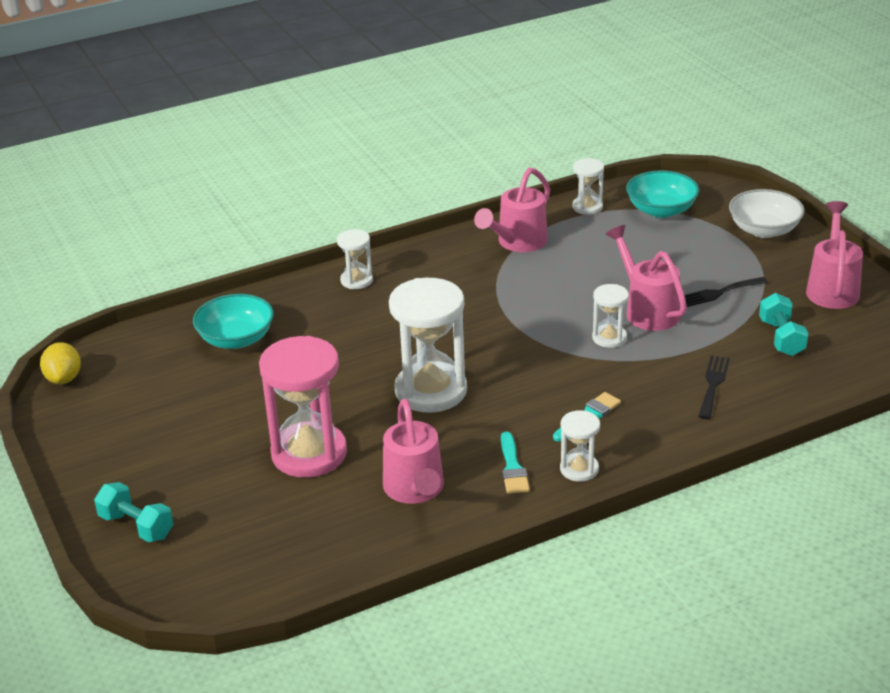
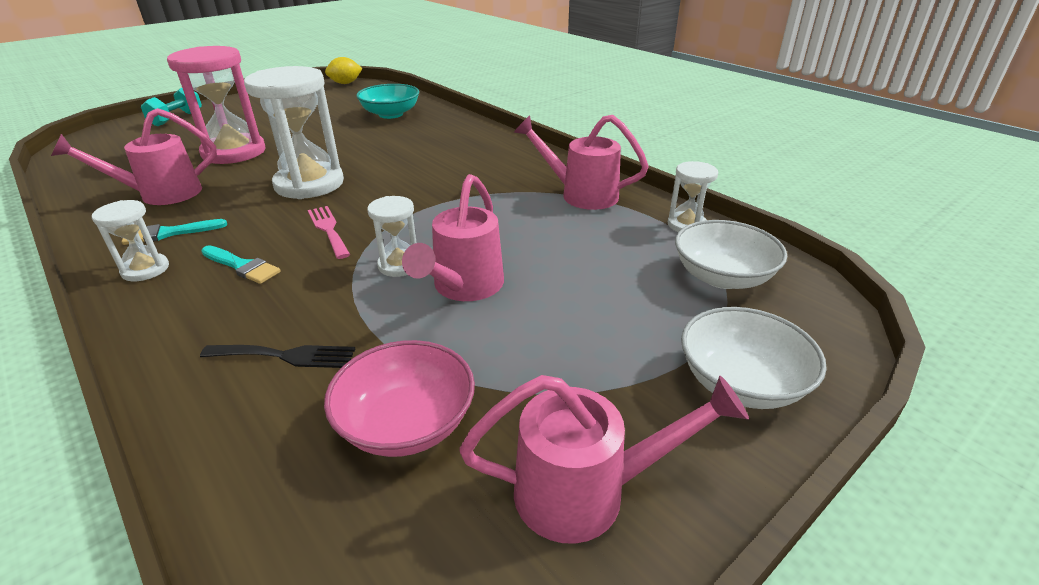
camera: 75 degrees right, 0 degrees up
(356, 280) = (482, 138): white hourglass -> none
(537, 374) = (328, 229): none -> pink fork
(648, 310) = (464, 287): pink watering can -> pink watering can turned 150 degrees clockwise
(661, 210) = (722, 277): turquoise bowl -> white bowl
(719, 293) = (524, 345): black fork -> none
(781, 338) = (406, 423): turquoise dumbbell -> pink bowl

